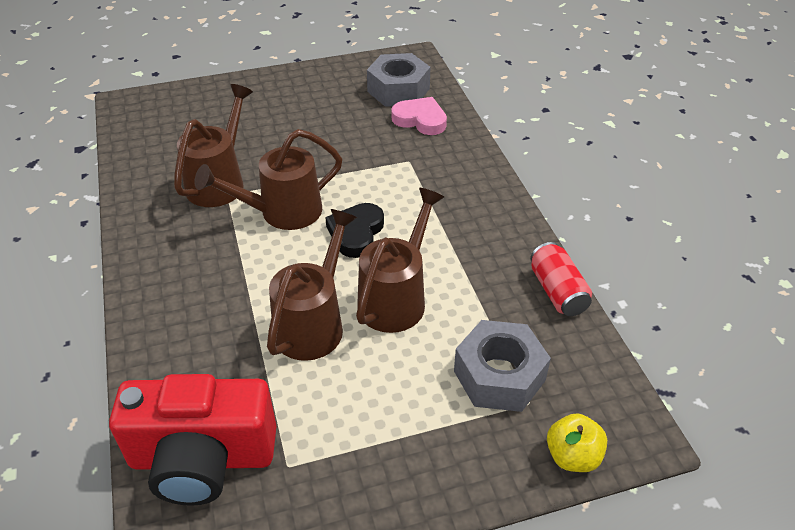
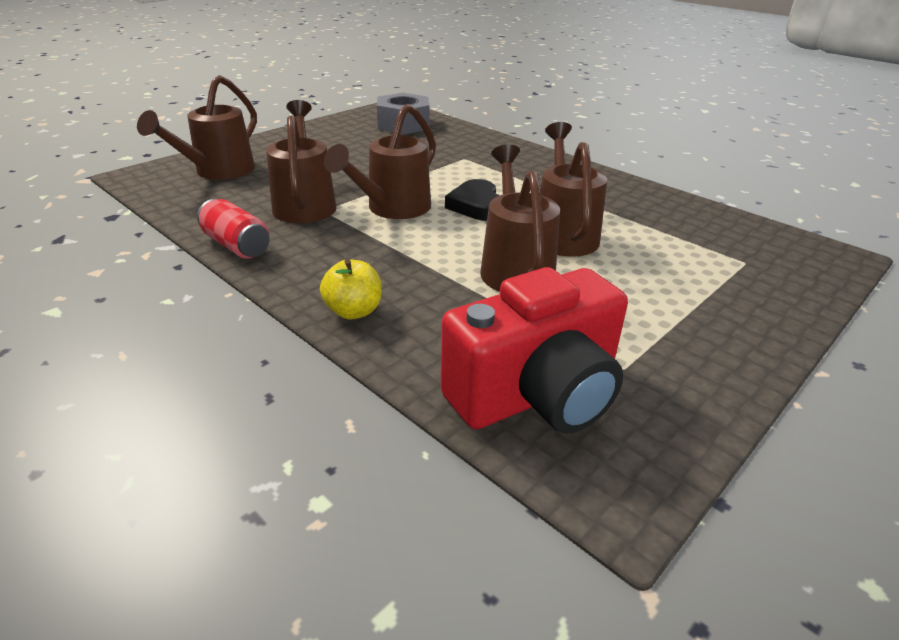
camera: 30 degrees left, 10 degrees down
(187, 116) = (218, 172): none -> brown watering can
(420, 120) = (443, 136): pink heart -> none
(499, 375) = (703, 254): grey nut -> none
(557, 291) = (673, 199): red can -> red can (237, 245)
(572, 456) = (818, 281): yellow apple -> yellow apple (354, 311)

